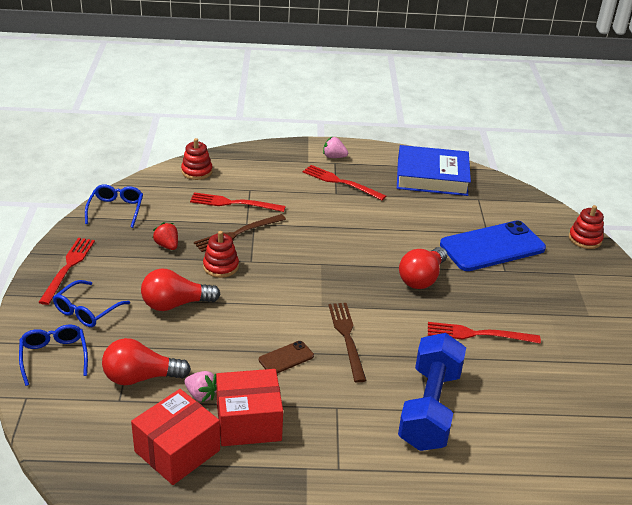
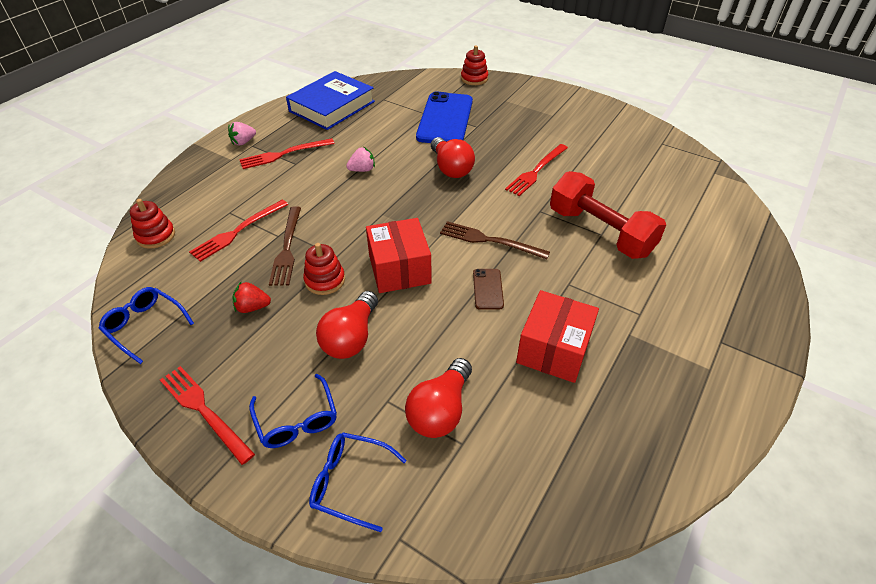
camera: 55 degrees left, 10 degrees up
(177, 451) = (563, 420): red box -> red box (399, 269)
(201, 395) = (497, 370): pink strawberry -> pink strawberry (362, 170)
(430, 408) = (600, 232): blue dumbbell -> red dumbbell

